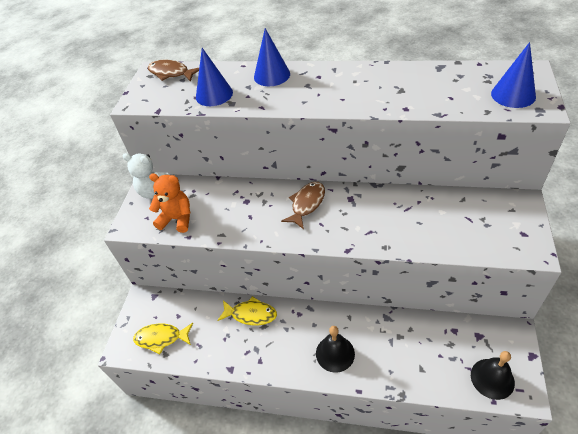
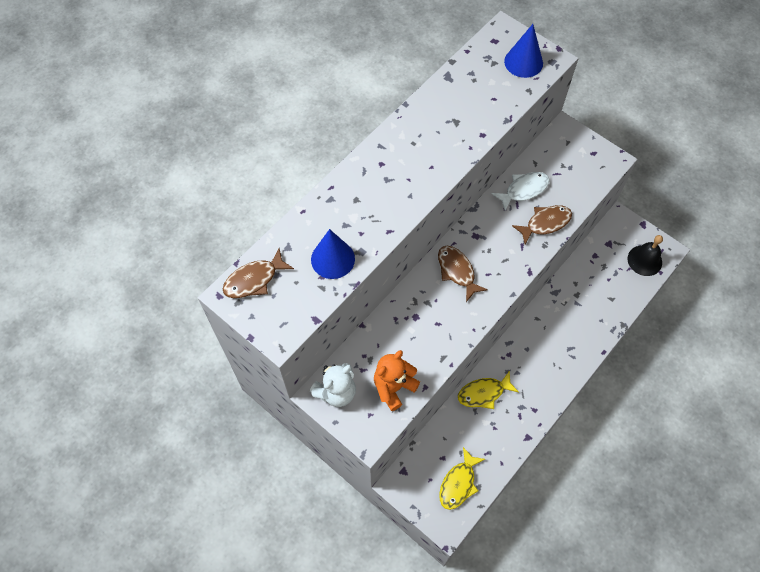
camera: 65 degrees left, 15 degrees up
(251, 314) = (484, 393): yellow fish -> yellow fish turned 150 degrees counterclockwise
(272, 75) = (344, 197): blue cone -> none
(335, 353) = (563, 349): black bell -> none
(408, 236) = (545, 223): none -> brown fish
(426, 205) = (523, 190): none -> white fish

